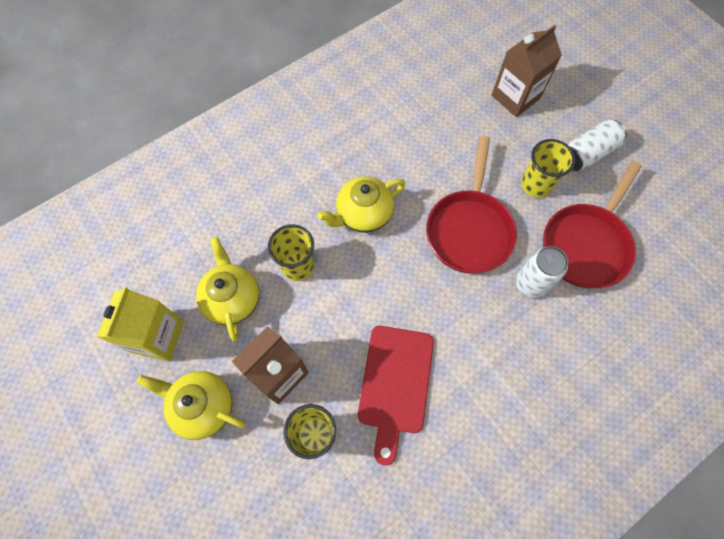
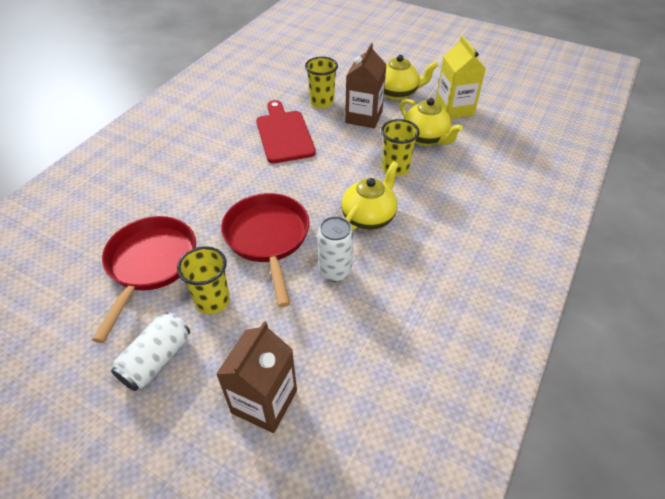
camera: 155 degrees right, 20 degrees down
(530, 284) = (199, 218): white can -> white can (335, 271)

